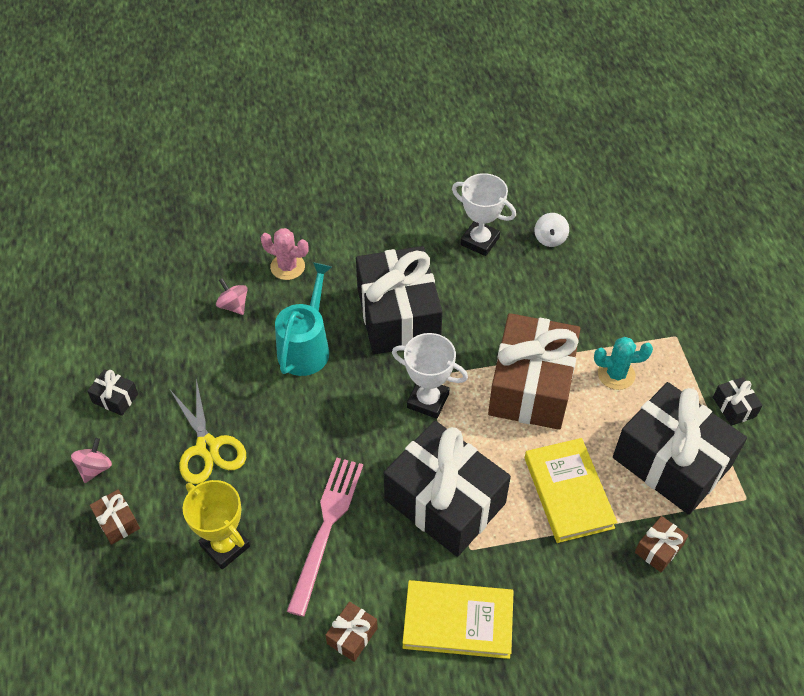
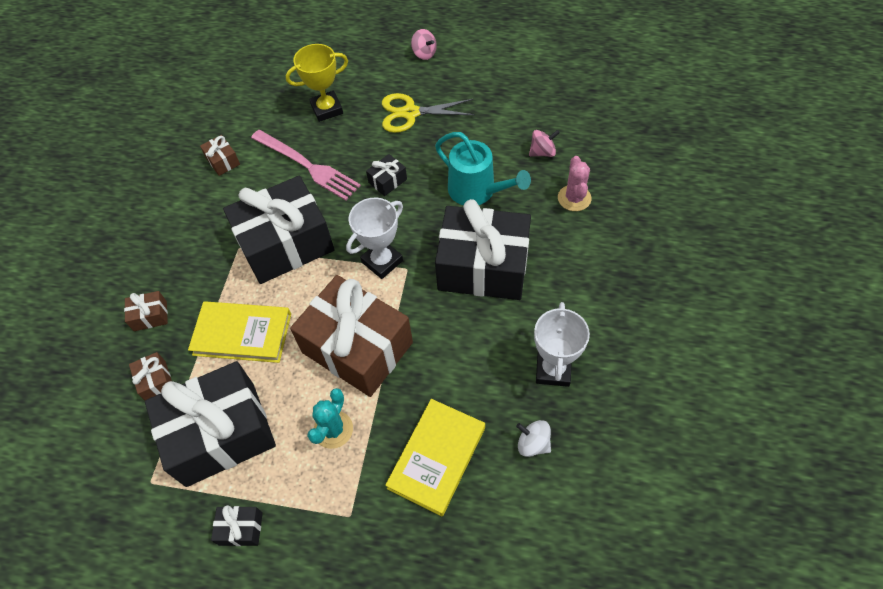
camera: 115 degrees right, 5 degrees up
(115, 398) = (479, 70): black gift -> black gift (387, 181)
(117, 522) = (376, 60): brown gift -> brown gift (150, 316)
(287, 267) = (574, 198): pink cactus -> pink cactus turned 45 degrees counterclockwise
(458, 621) = (193, 222): yellow book -> yellow book (437, 458)
(480, 241) = (553, 370): white trophy -> white trophy turned 45 degrees counterclockwise

